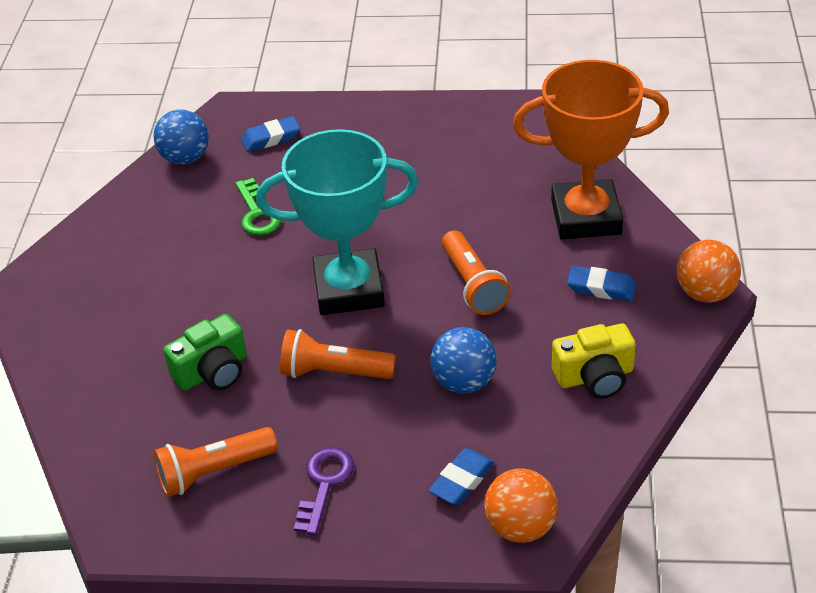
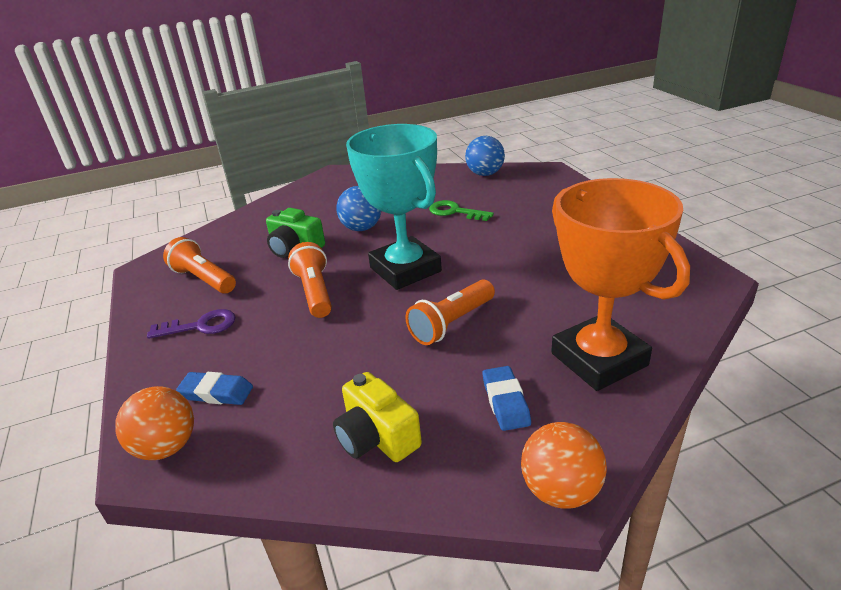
camera: 65 degrees right, 10 degrees down
(257, 213) = (455, 212): green key -> green key turned 75 degrees clockwise
(271, 138) = (535, 191): blue eraser -> none
(464, 382) = (332, 357): blue ball -> blue ball (362, 228)

